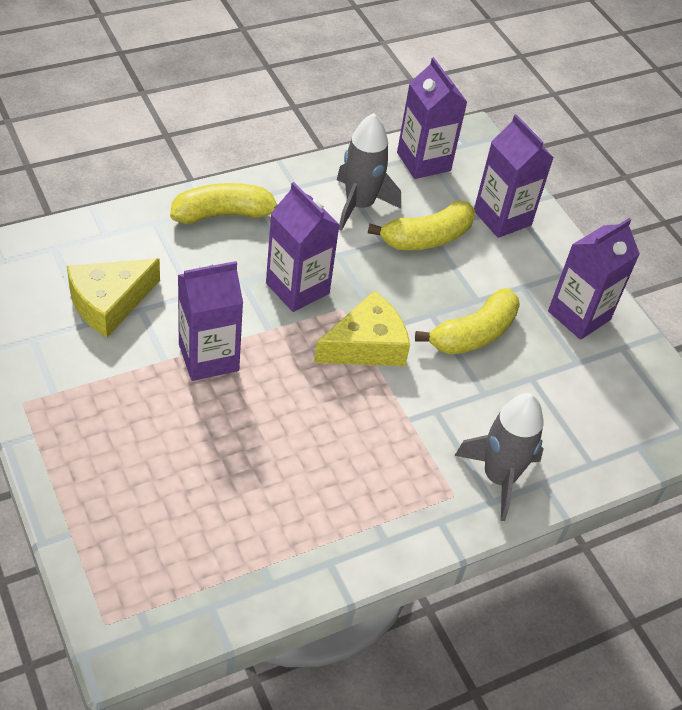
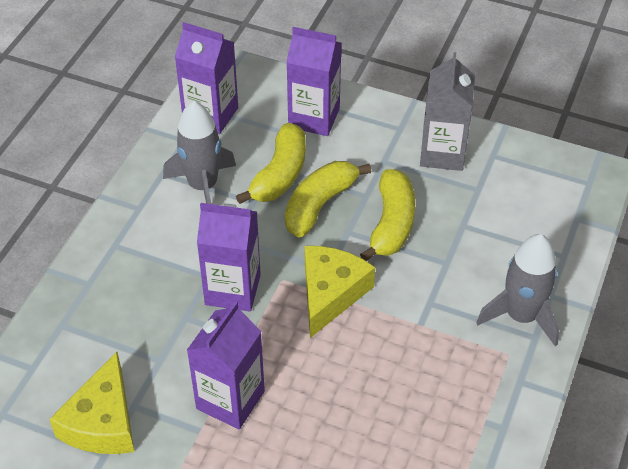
camera: 35 degrees left, 0 degrees up
(224, 214) = (109, 274): yellow banana -> yellow banana (319, 205)
(579, 315) = (442, 153): purple carton -> grey carton

